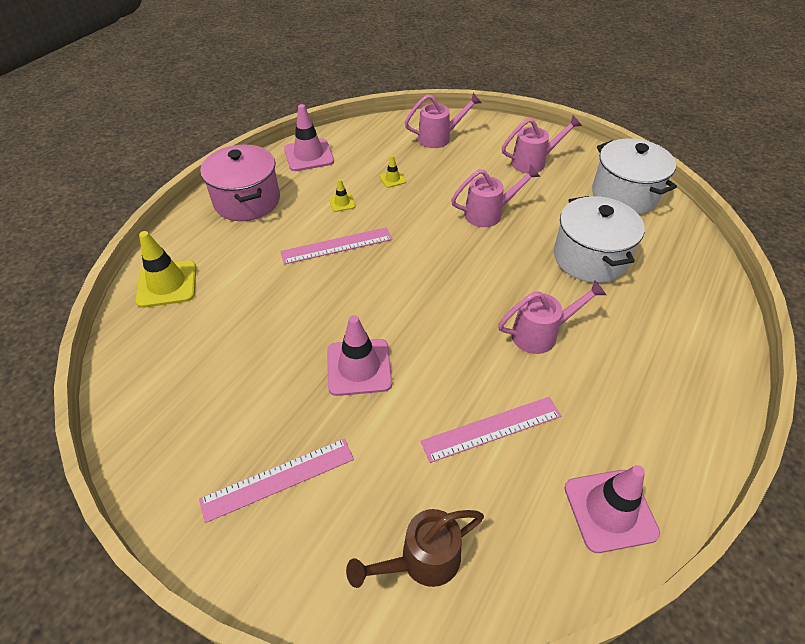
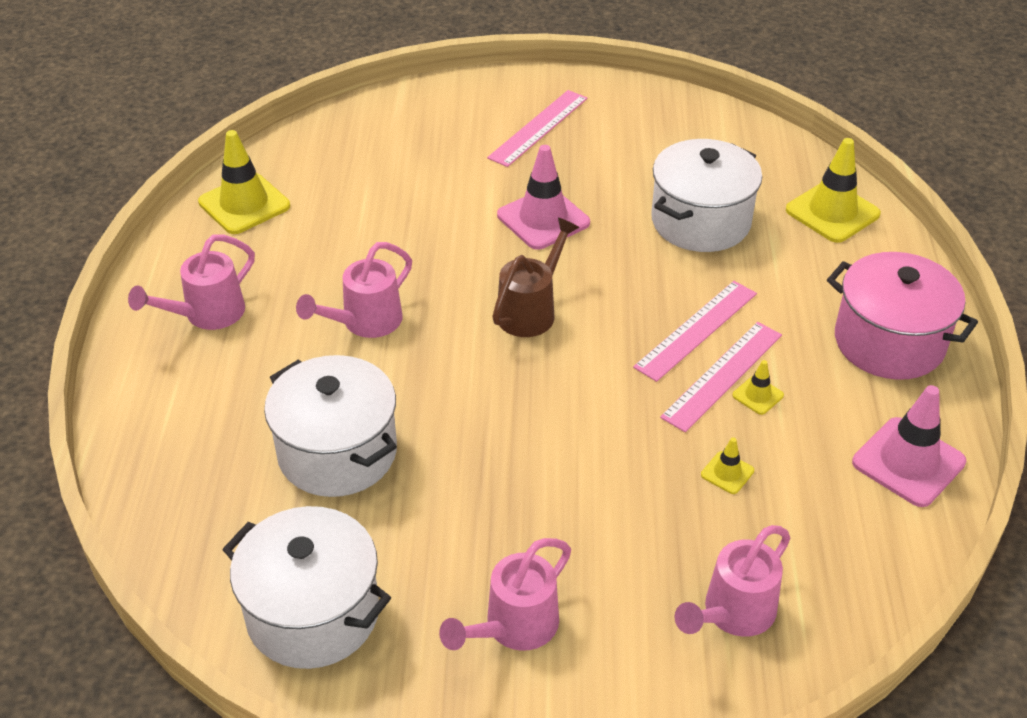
camera: 150 degrees right, 5 degrees down
(254, 314) = (701, 222): none -> white pot
(422, 560) = (387, 128): brown watering can -> brown watering can (531, 311)
(488, 213) = (526, 469): pink watering can -> pink watering can (207, 314)
(491, 428) = (377, 220): pink ruler -> pink ruler (723, 375)
(610, 510) = (244, 204): pink traffic cone -> yellow traffic cone

